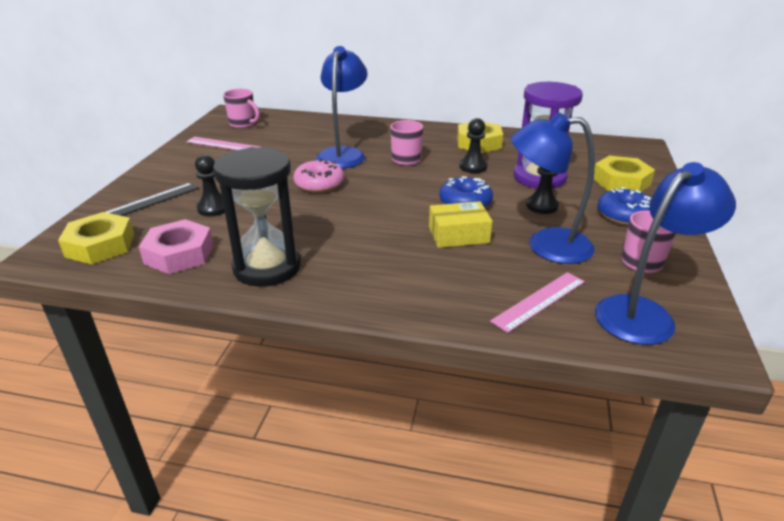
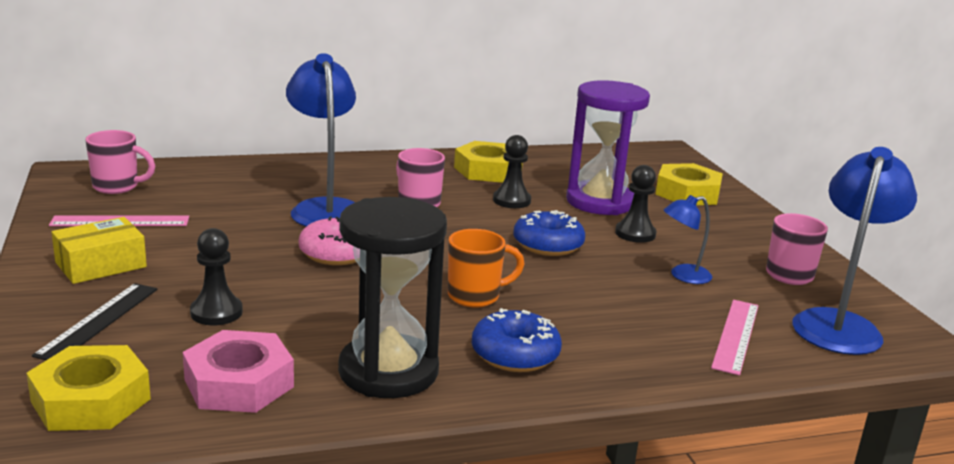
camera: 30 degrees left, 10 degrees down
(375, 229) = (475, 296): none -> orange mug
(458, 235) = (580, 283): yellow box -> yellow box (101, 265)
(546, 245) = (683, 276): blue lamp -> blue lamp, size x0.51
(624, 215) = (726, 229): blue donut -> blue donut (515, 354)

